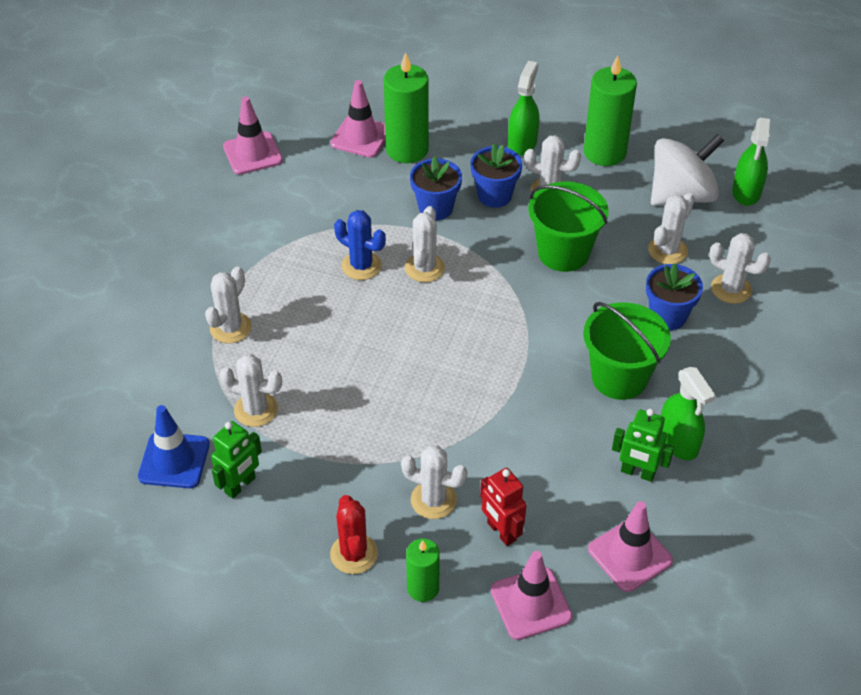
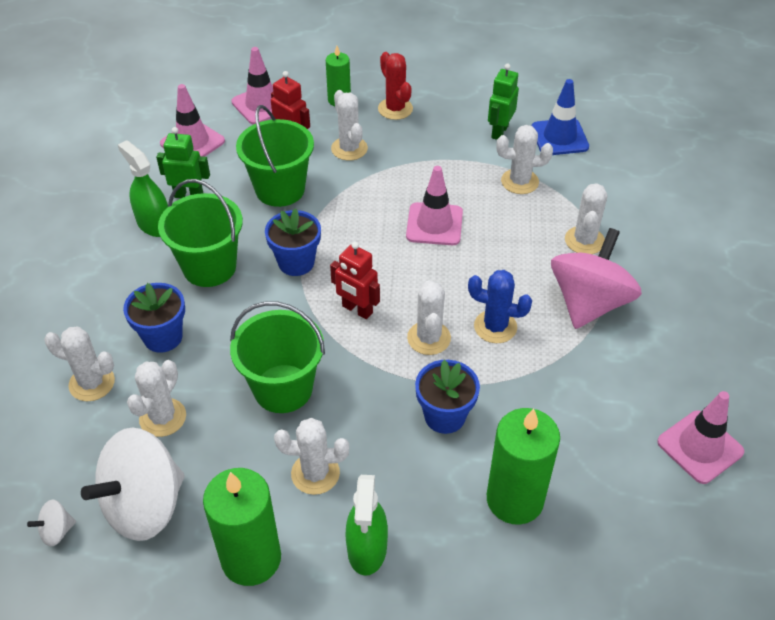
camera: 165 degrees right, 0 degrees up
(266, 269) = (589, 303): none -> pink spinning top
(361, 137) = (583, 507): pink traffic cone -> pink traffic cone (434, 224)
(433, 500) = (349, 149): white cactus -> white cactus turned 60 degrees clockwise
(481, 305) = (357, 310): none -> red robot
(494, 196) = (381, 450): blue flower pot -> blue flower pot (296, 262)
(530, 458) = (280, 189): none -> green bucket
(746, 192) = (57, 531): green spray bottle -> white spinning top

